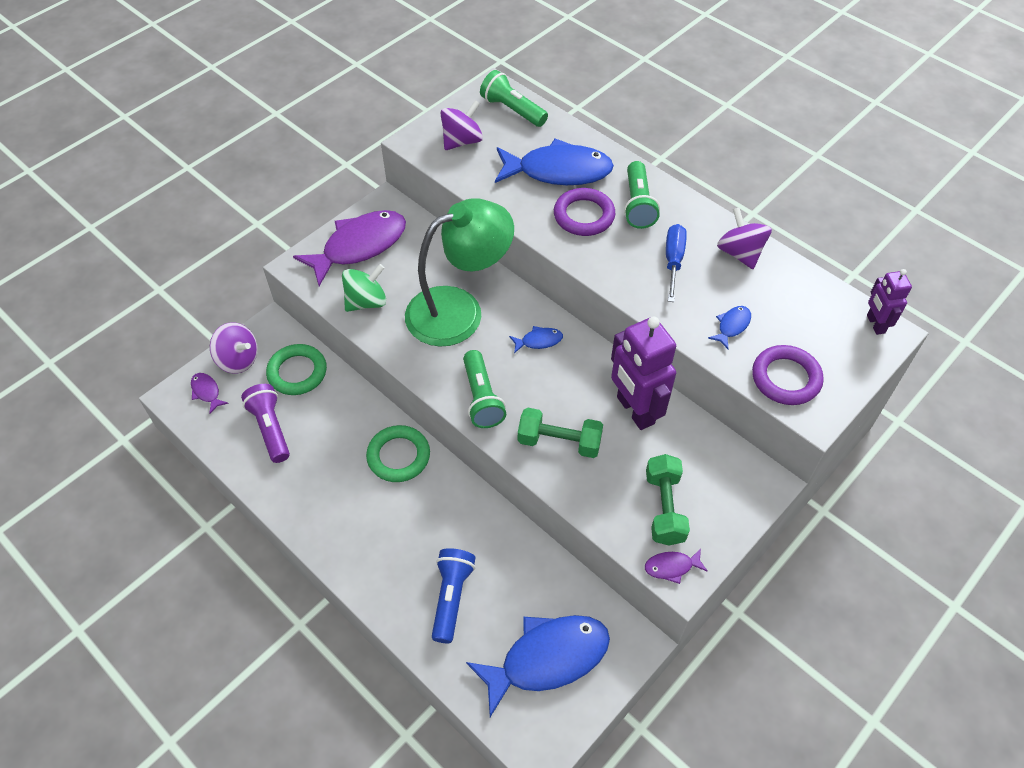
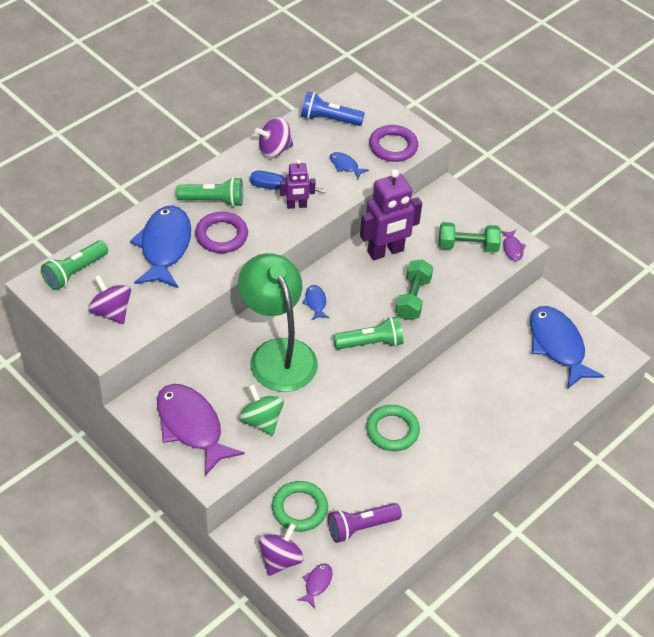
camera: 90 degrees left, 5 degrees down
(206, 392) = (317, 584): purple fish -> purple fish turned 150 degrees clockwise
(451, 597) = (515, 399): blue flashlight -> blue flashlight (329, 119)
(875, 324) = (348, 94): purple robot -> purple robot (296, 206)

